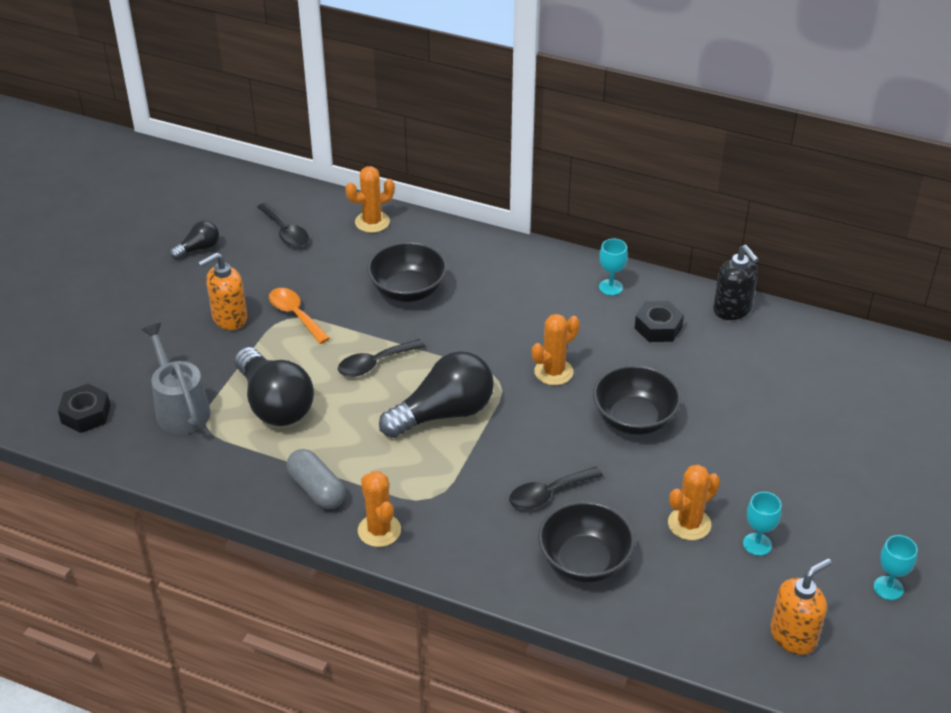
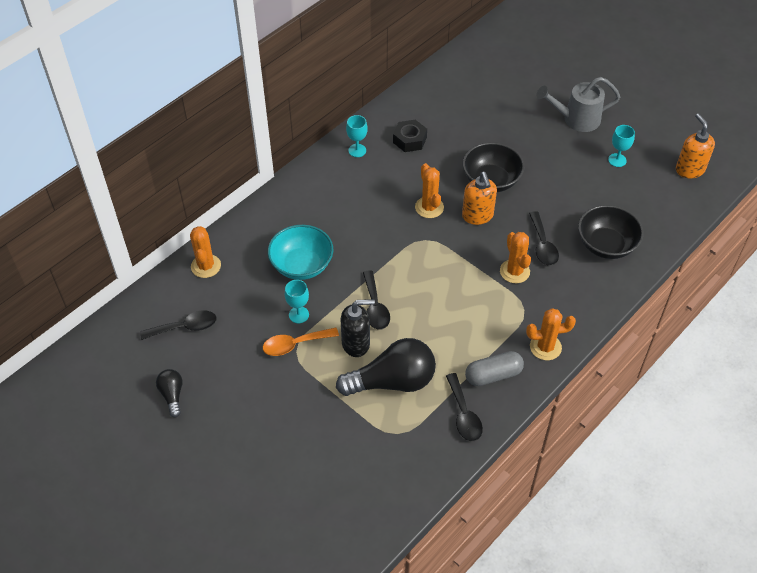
camera: 70 degrees left, 10 degrees up
(86, 414) = (349, 520): black nut -> none
(180, 408) = (370, 448): grey watering can -> grey watering can (576, 119)
(229, 318) = (277, 391): orange soap dispenser -> orange soap dispenser (477, 216)
(250, 475) = (464, 414): none -> black spoon
(408, 290) = (302, 265): black bowl -> turquoise bowl
(444, 413) = (445, 280): black light bulb -> none
(689, 524) = (591, 185): orange cactus -> orange cactus (514, 271)
(732, 310) = (410, 98): black soap dispenser -> black soap dispenser (356, 343)
(888, 588) = (665, 117): turquoise goblet -> turquoise goblet (299, 315)

